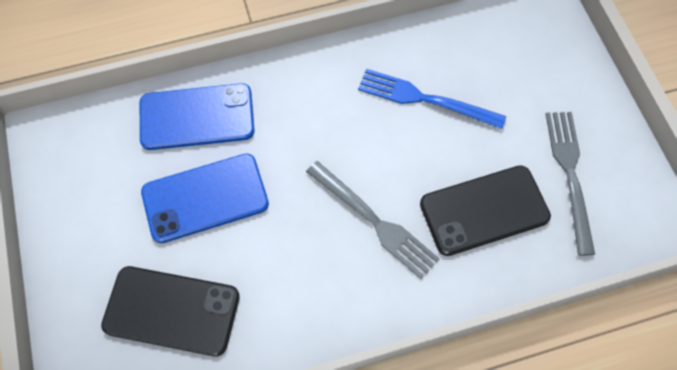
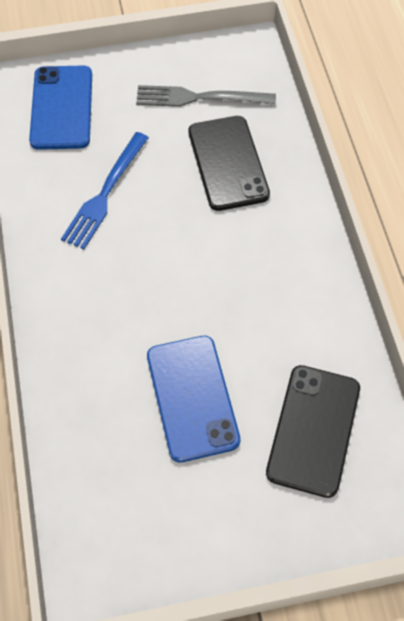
camera: 85 degrees left, 5 degrees down
(197, 117) = (92, 405): blue phone -> blue phone (61, 108)
(374, 221) = (231, 248): grey fork -> none

